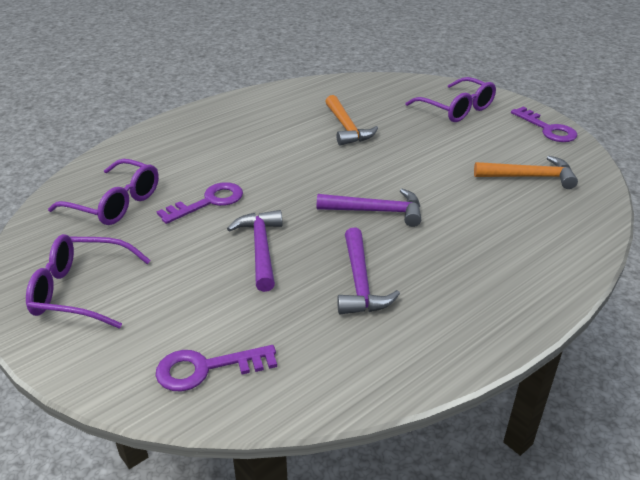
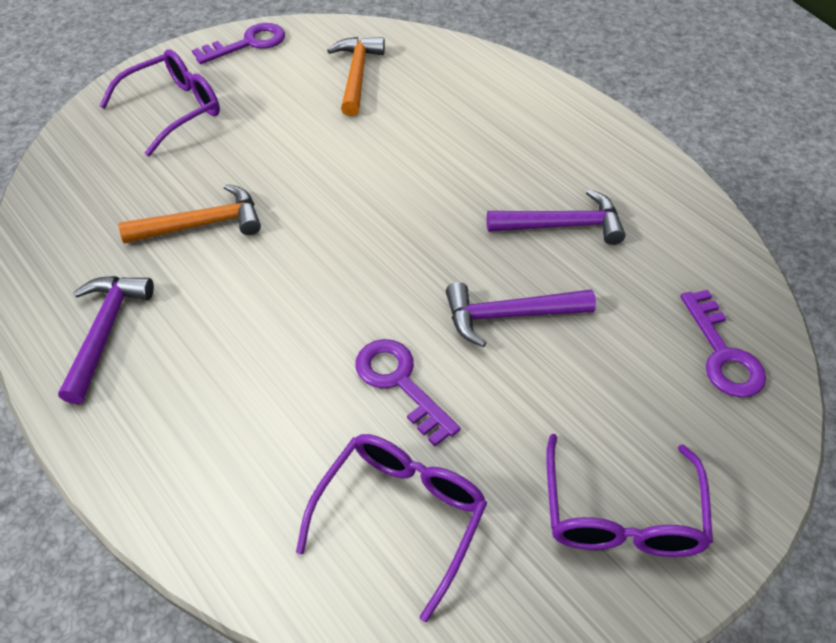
camera: 90 degrees left, 15 degrees up
(376, 211) = (425, 204): purple hammer -> purple hammer (105, 331)

